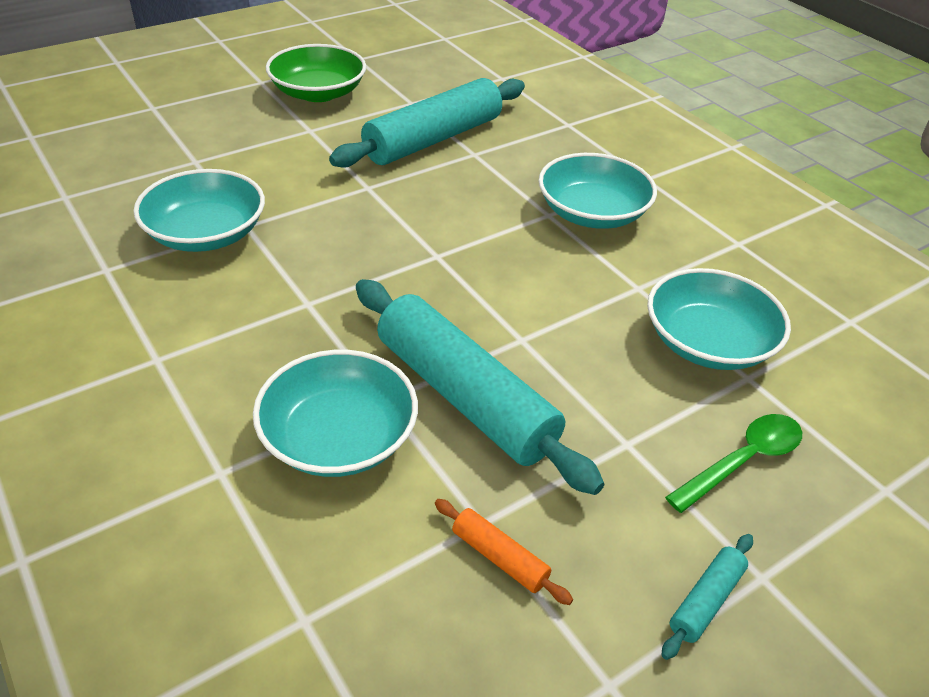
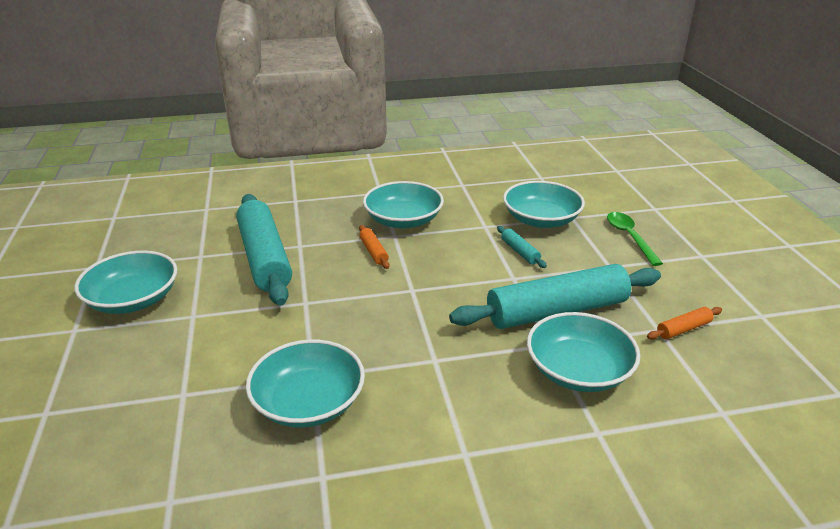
camera: 65 degrees left, 10 degrees down
(318, 93) = (133, 299): green bowl -> turquoise bowl
(499, 207) = (373, 252): none -> orange rolling pin
(705, 600) = (714, 274): turquoise rolling pin -> turquoise rolling pin (520, 252)

